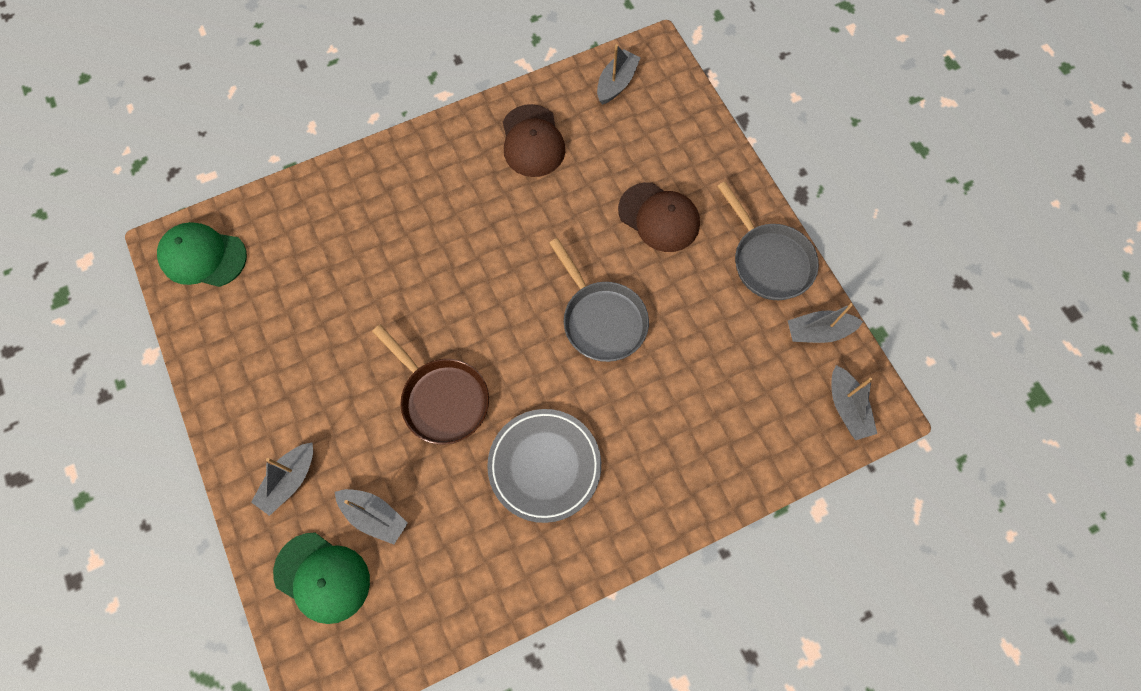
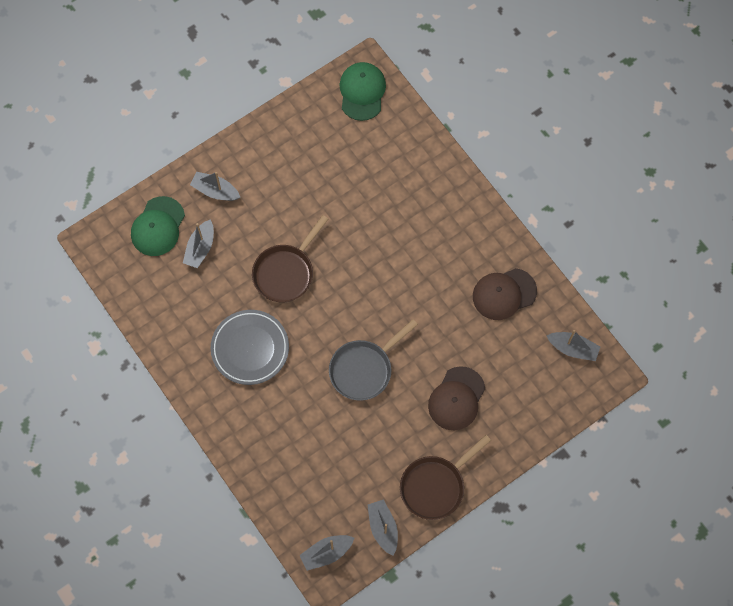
camera: 80 degrees right, 0 degrees up
(769, 261) = (435, 486): grey pan -> brown pan

